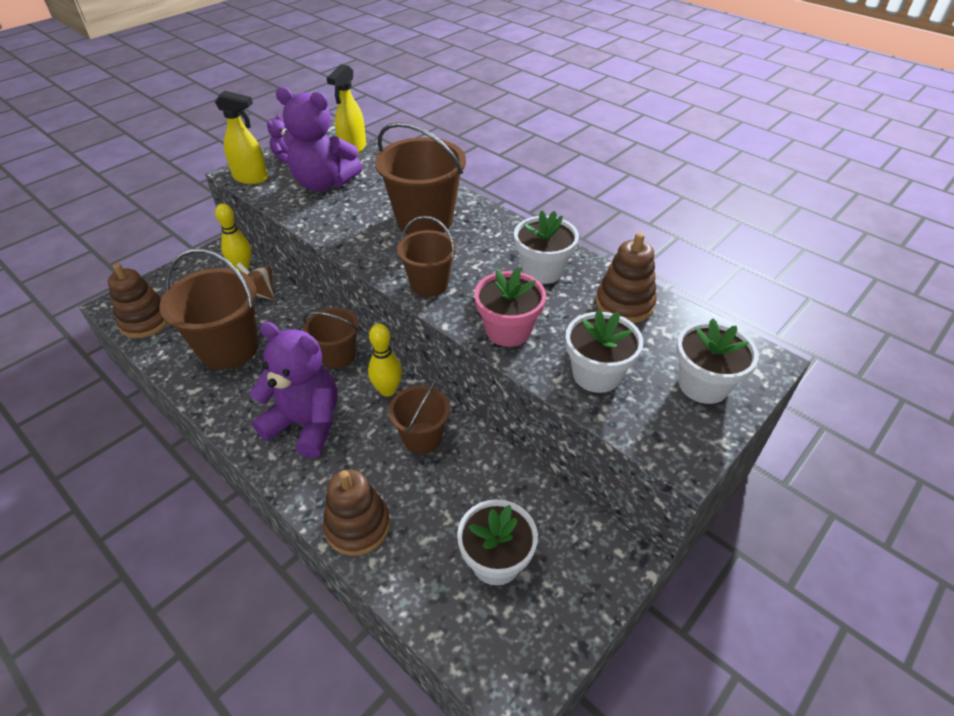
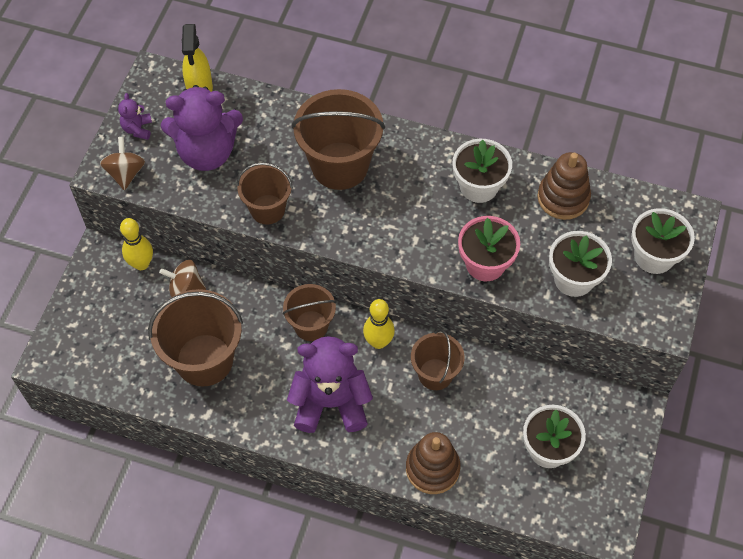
camera: 25 degrees left, 15 degrees up
(145, 321) = (97, 365): brown stacking toy -> none
(251, 178) = (125, 173): yellow spray bottle -> brown spinning top
(429, 284) = (392, 241): brown bucket -> brown bucket (267, 209)

